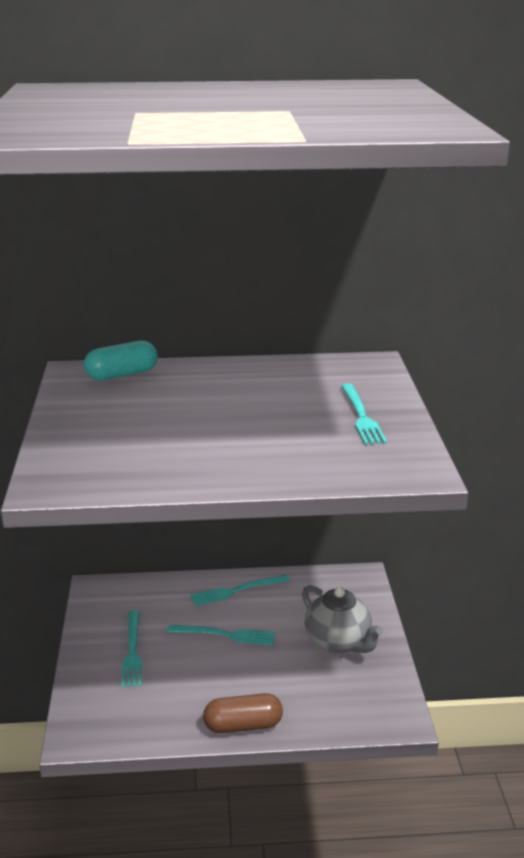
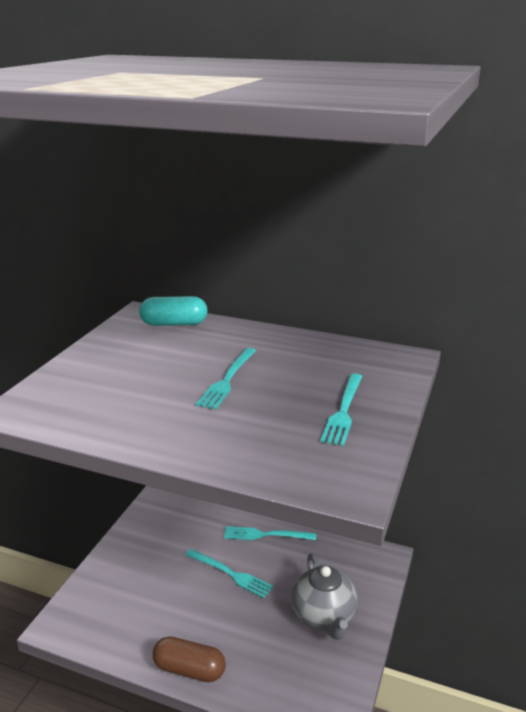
camera: 25 degrees right, 0 degrees up
(132, 651) = (149, 563): turquoise fork -> turquoise fork (227, 379)

